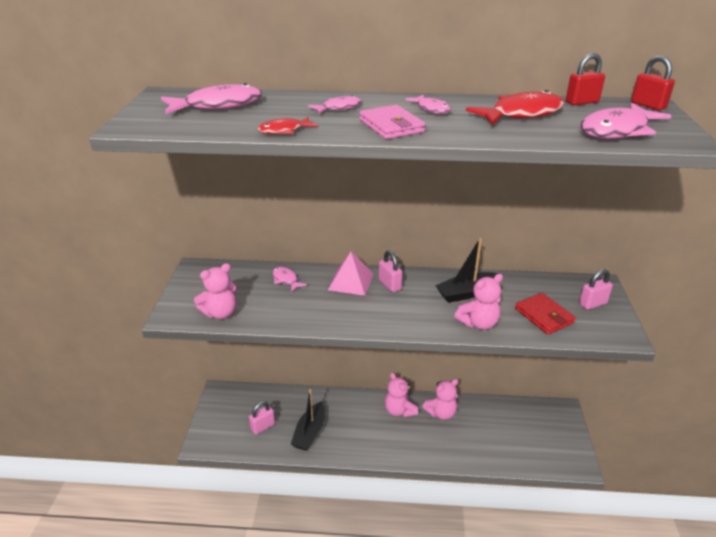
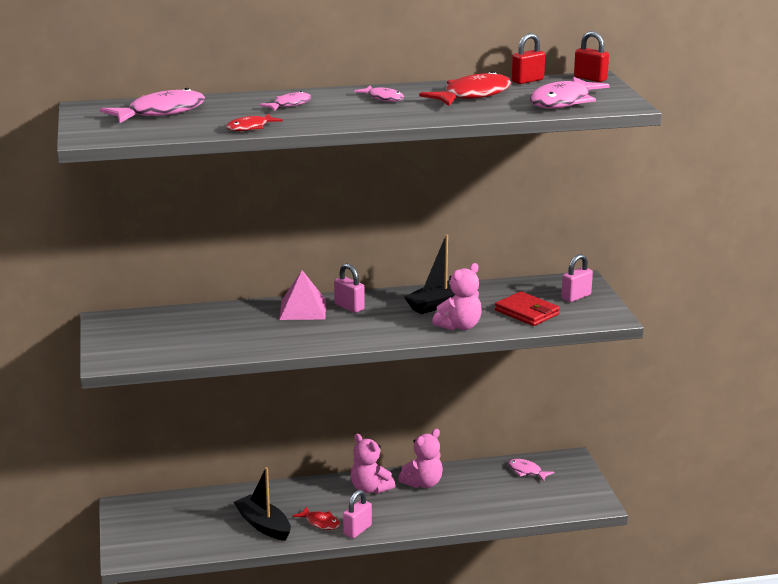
camera: 15 degrees left, 10 degrees down
(220, 313) = (165, 353): pink teddy bear -> none
(263, 426) = (200, 529): pink padlock -> pink padlock (357, 530)
(286, 280) = (225, 317): pink fish -> pink fish (526, 471)
(310, 432) = (264, 525): black boat -> black boat turned 135 degrees clockwise
(352, 439) = (320, 523): none -> red fish
(391, 126) = (352, 115): pink wallet -> none

